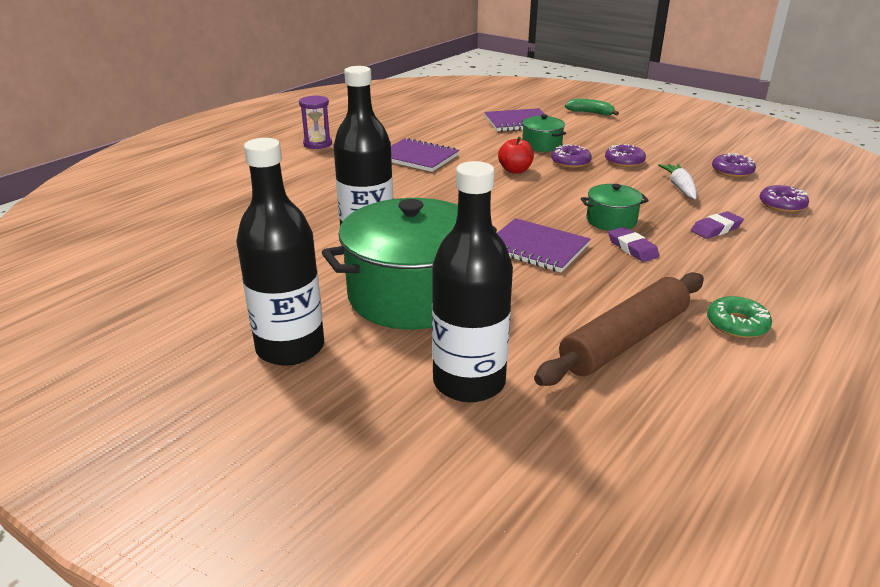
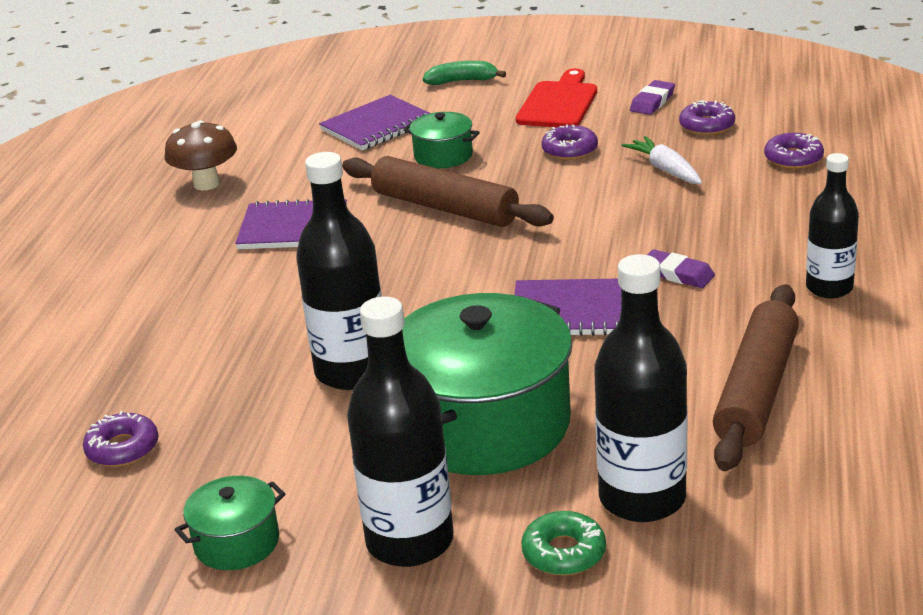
camera: 25 degrees left, 0 degrees up
(317, 144) = (120, 251): purple hourglass -> none
(396, 126) = (206, 184): none -> brown mushroom
(515, 170) = (445, 208): red apple -> brown rolling pin
(570, 162) = (504, 172): purple donut -> purple donut (122, 448)
(611, 221) = (624, 244): green pot -> green pot (237, 542)
(640, 136) = (558, 103): none -> red cutting board
(716, 229) = (747, 216): purple eraser -> purple eraser (652, 102)
(737, 324) = (849, 330): green donut -> green donut (564, 552)
(743, 291) = (829, 288): none -> black bottle

